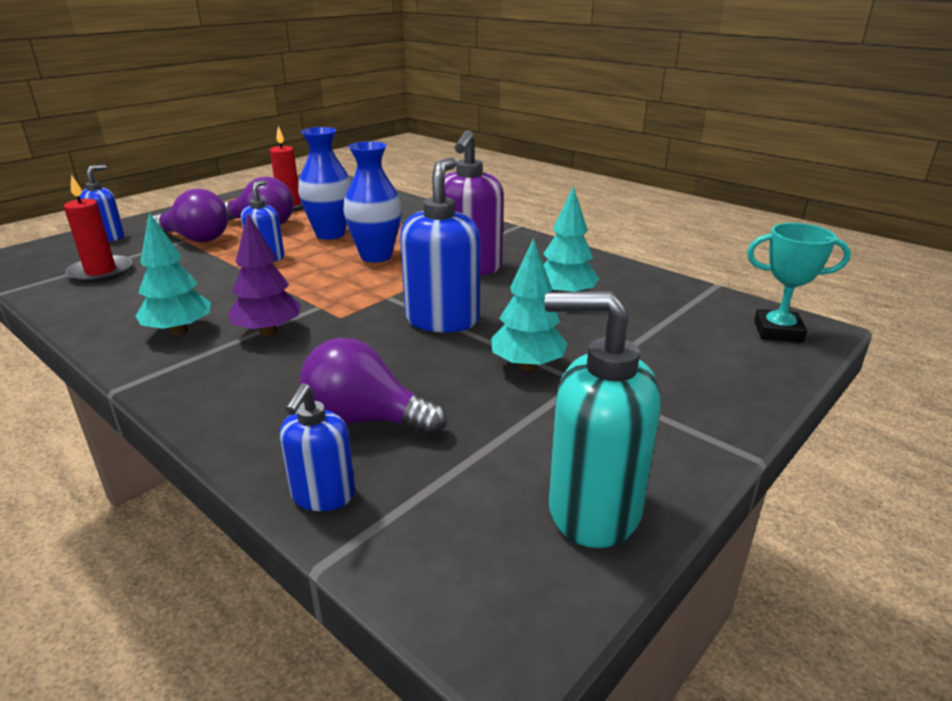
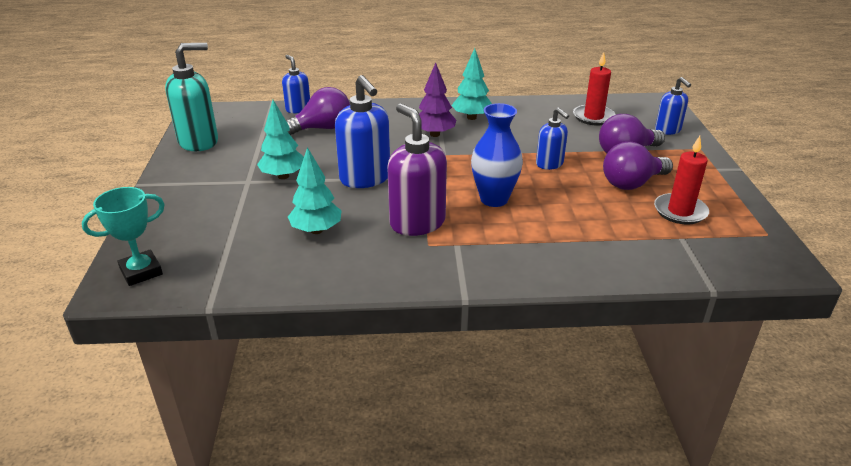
camera: 135 degrees right, 5 degrees up
(330, 234) = (569, 201): blue vase -> none

